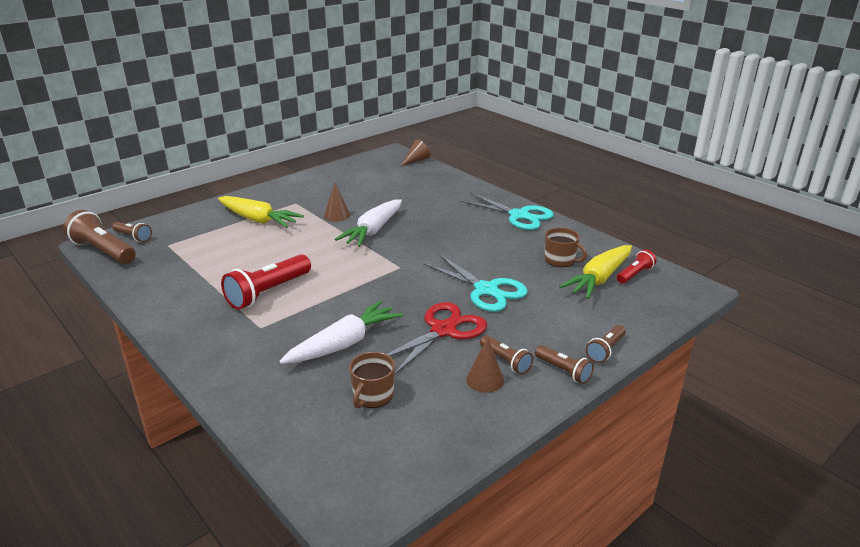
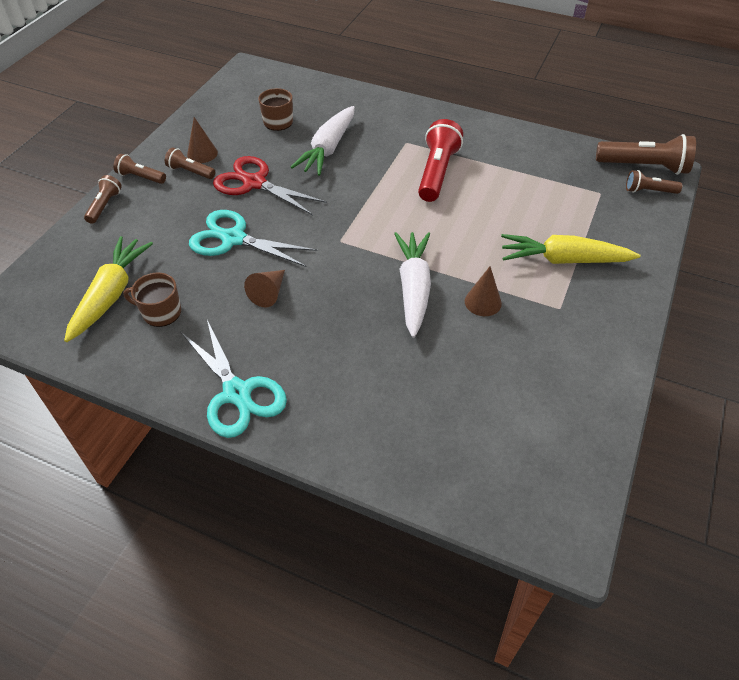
camera: 155 degrees right, 20 degrees up
(416, 160) = (498, 519): brown cone -> brown cone (269, 293)
(443, 330) = (254, 183): red scissors -> red scissors turned 105 degrees clockwise
(519, 215) = (237, 393): turquoise scissors -> turquoise scissors turned 135 degrees counterclockwise
(634, 274) = (67, 316): red flashlight -> none

